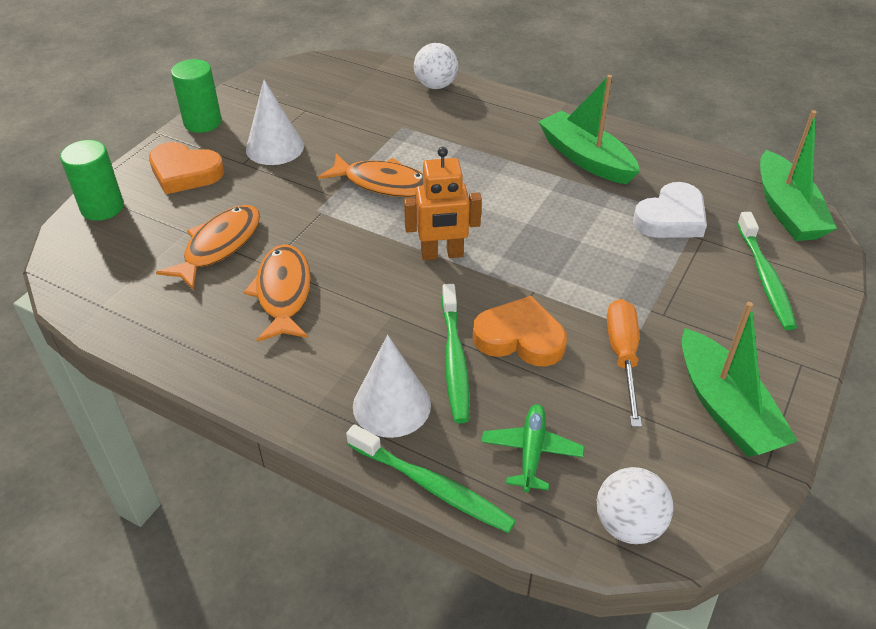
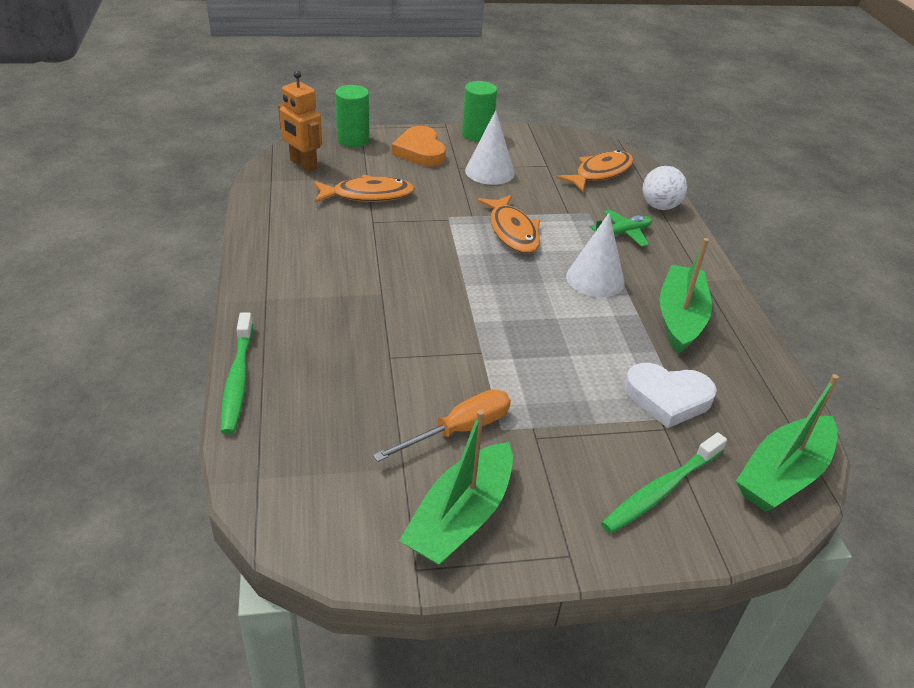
camera: 50 degrees right, 5 degrees down
(283, 293) = (353, 239): orange fish -> orange fish (600, 173)
(391, 405) = (295, 330): white cone -> white cone (595, 279)
(442, 254) = (469, 290): orange robot -> orange robot (303, 164)
(454, 360) = (366, 341): green toothbrush -> none
(520, 338) = (422, 365): orange heart -> none
(531, 452) = (310, 417): green plane -> green plane (622, 234)
(628, 525) = (281, 499): white ball -> none

